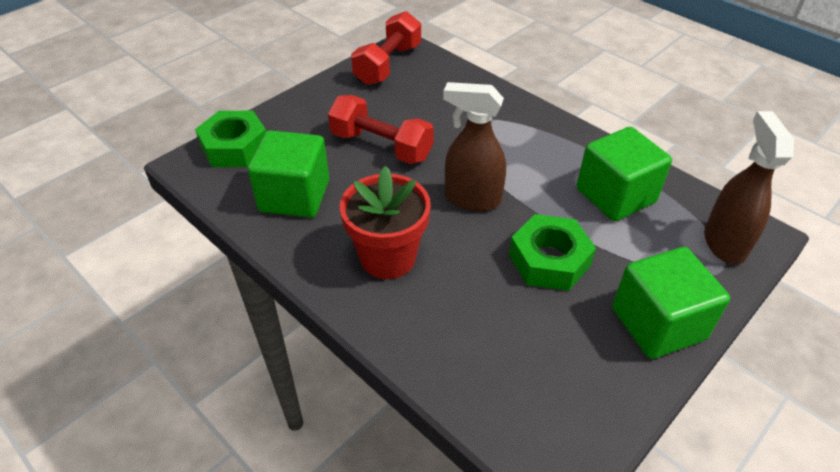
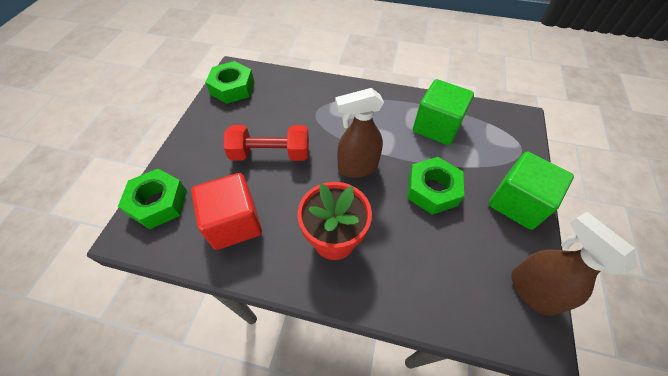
camera: 30 degrees left, 10 degrees up
(294, 196) = (234, 223): green cube -> red cube
(388, 64) = (232, 88): red dumbbell -> green nut
(724, 243) = (511, 132): brown spray bottle -> brown spray bottle (532, 290)

